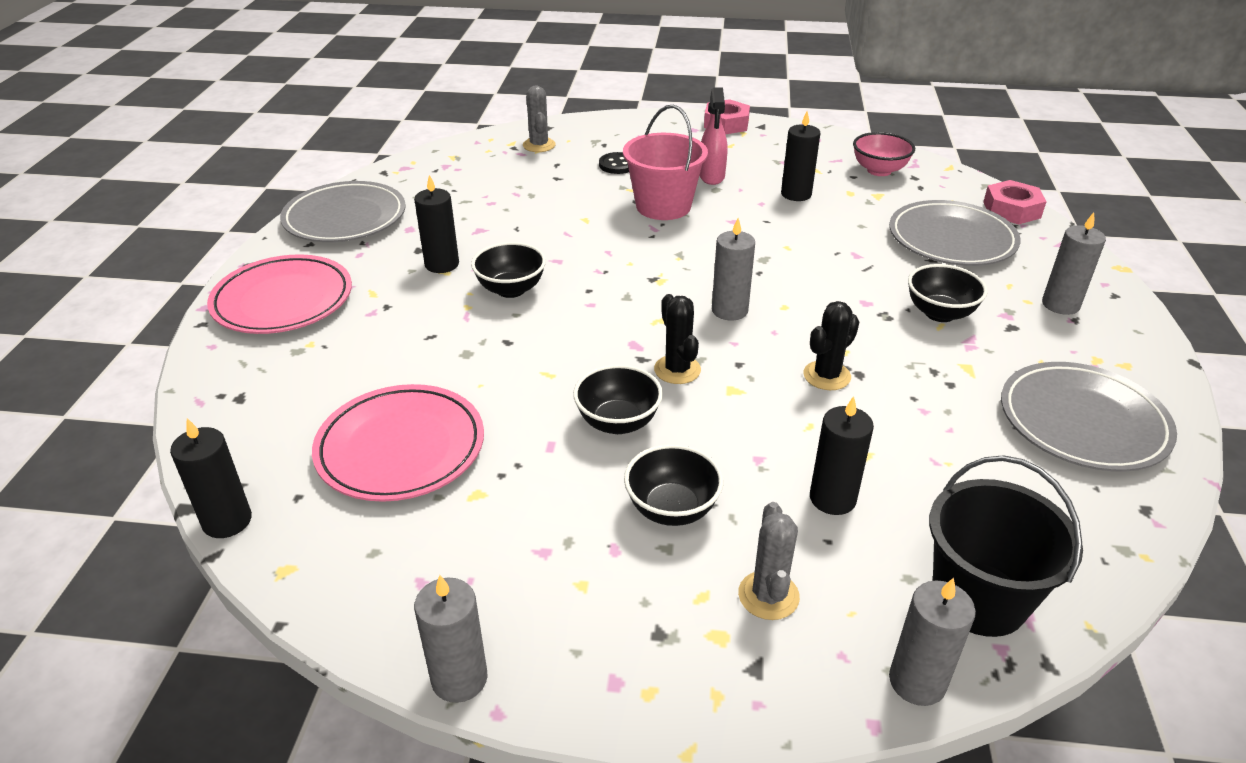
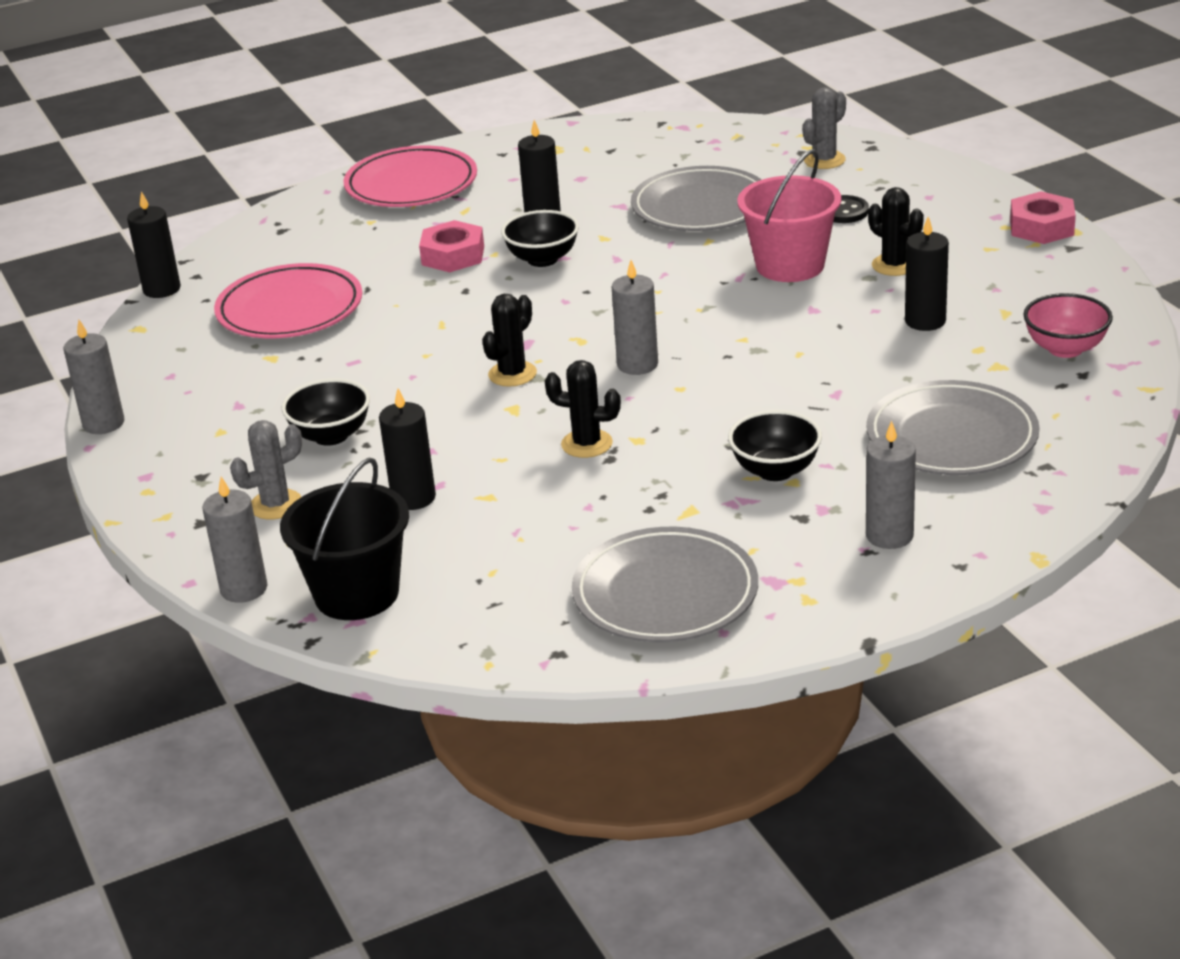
camera: 60 degrees right, 5 degrees down
(345, 218) = (560, 146): grey plate -> grey plate (700, 207)
(618, 422) = (411, 376): black bowl -> none
(712, 176) = (894, 265): pink spray bottle -> black cactus
(1011, 210) = (1089, 455): pink nut -> pink nut (453, 255)

